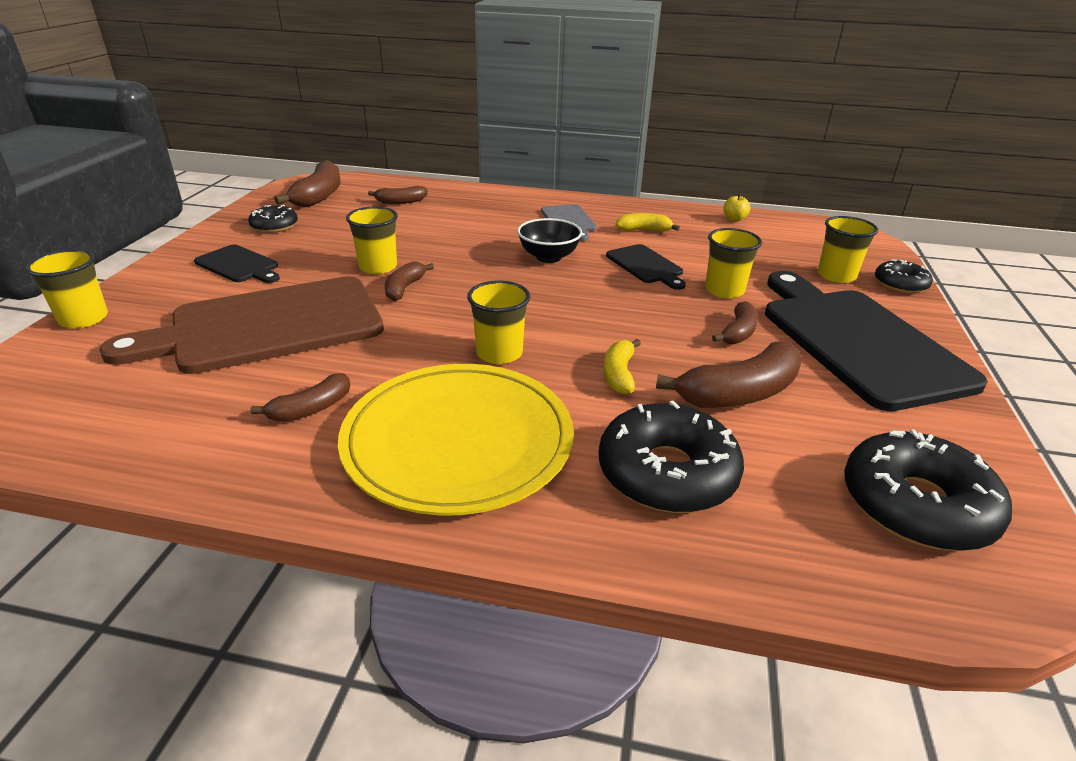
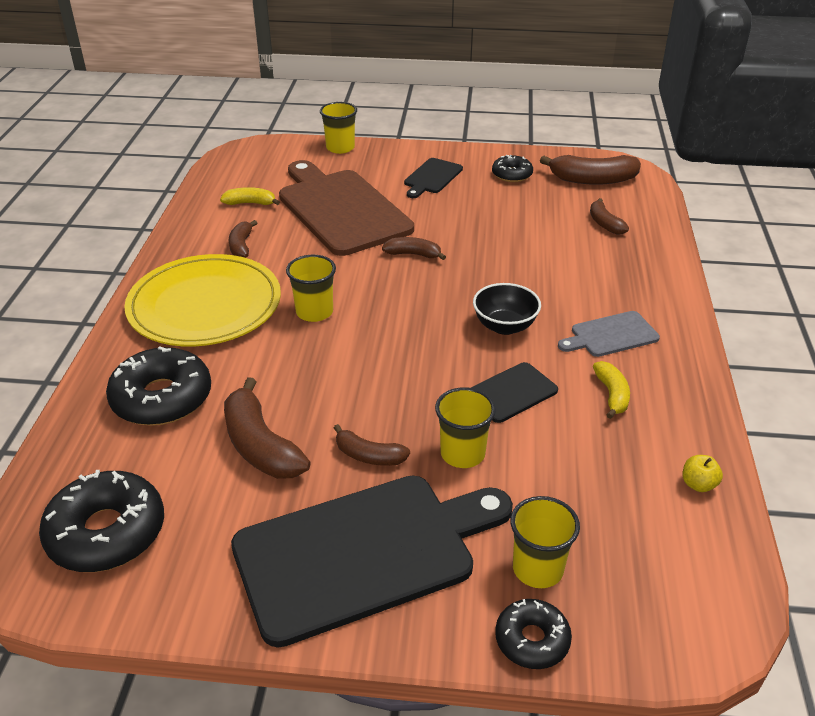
camera: 85 degrees right, 5 degrees up
(311, 409) = (241, 246): brown banana -> brown banana turned 45 degrees clockwise
(378, 267) = (449, 236): yellow cup -> none
(619, 374) = (287, 375): yellow banana -> yellow banana (250, 203)

